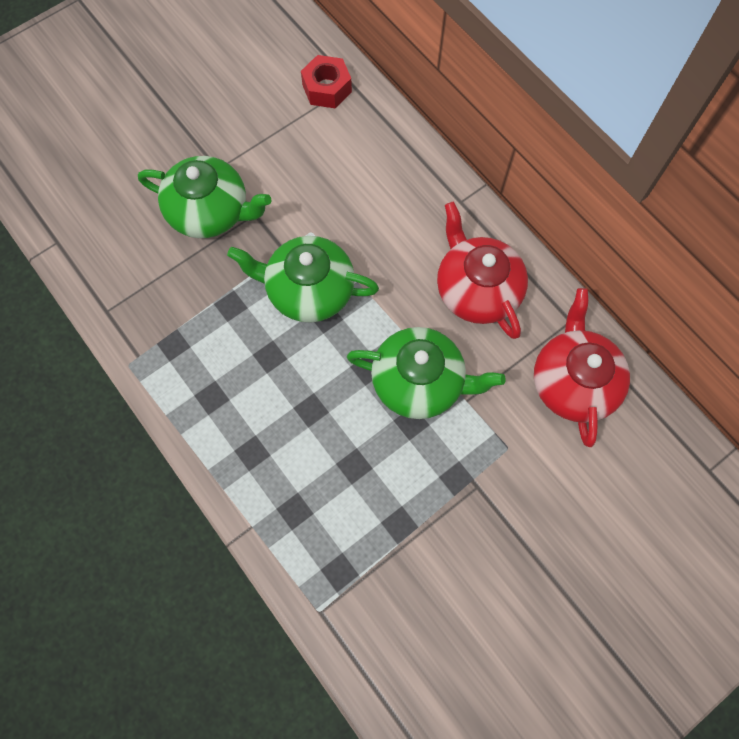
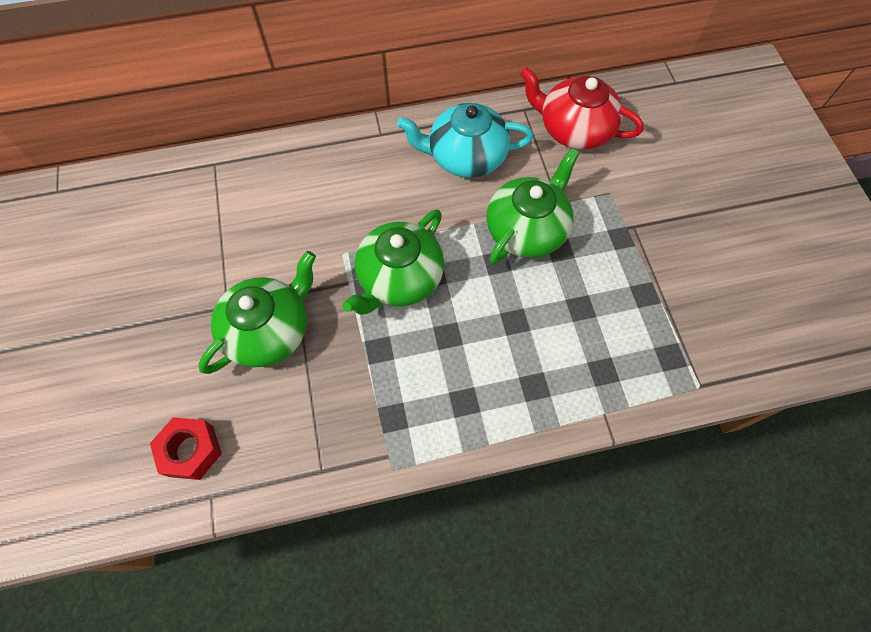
camera: 65 degrees left, 5 degrees down
(327, 88) = (204, 184): red nut -> red nut (191, 451)
(476, 289) = (465, 156): red teapot -> turquoise teapot

